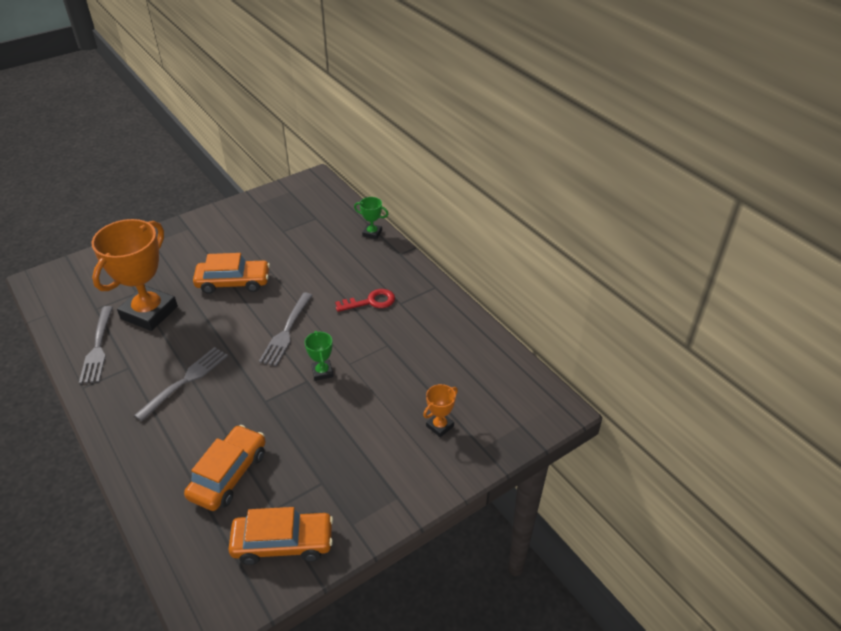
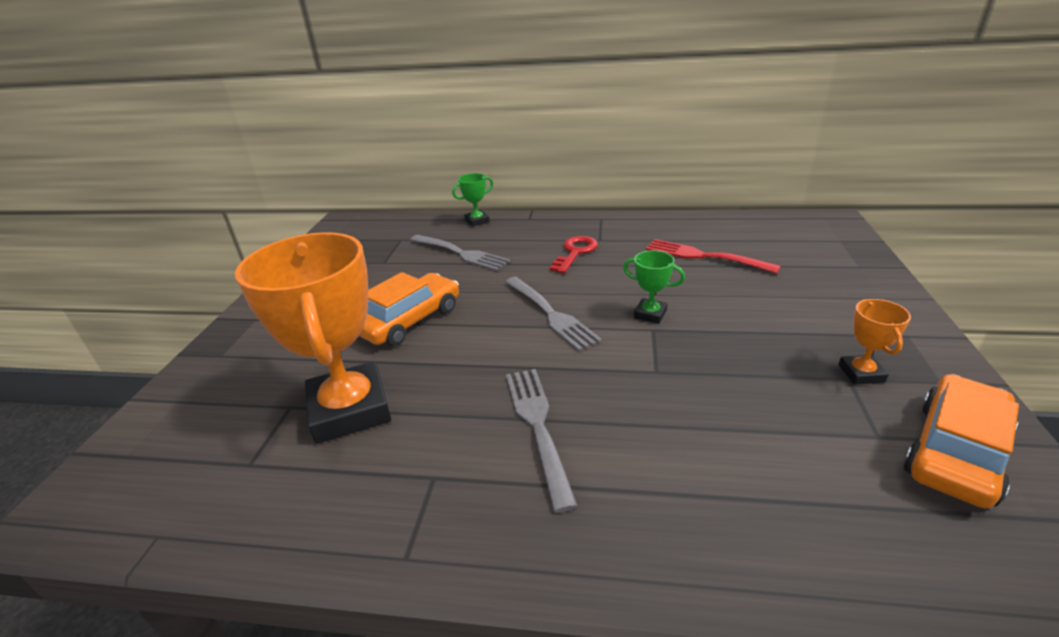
camera: 45 degrees left, 10 degrees down
(98, 347) = (339, 497): grey fork -> grey fork (460, 253)
(228, 474) = (777, 454): orange car -> none
(423, 364) = (704, 256): none -> red fork
(440, 426) = (808, 276): orange trophy -> orange trophy (861, 373)

